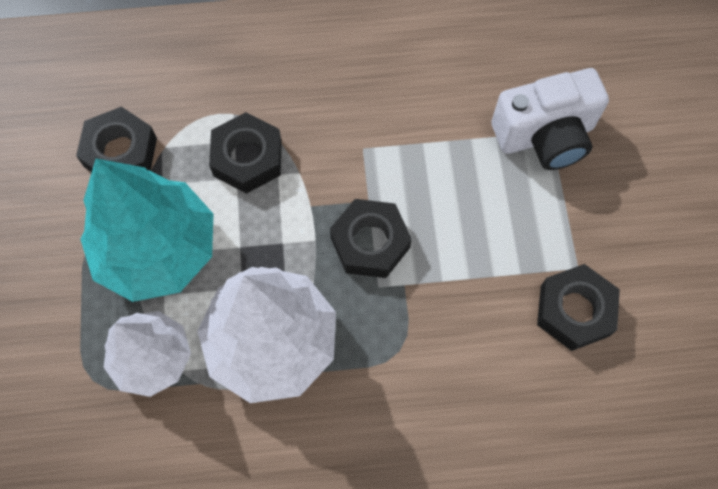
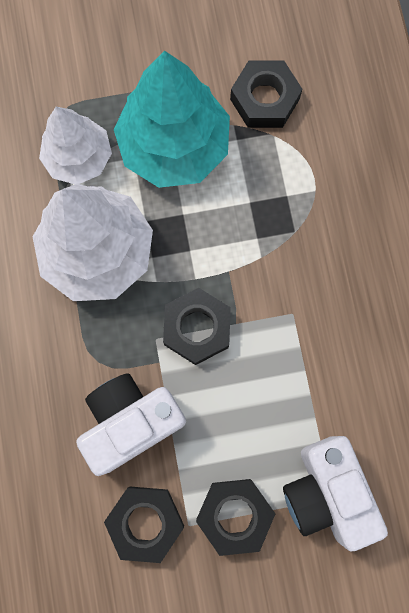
camera: 85 degrees right, 10 degrees up
(247, 158) = (271, 209): black nut -> black nut (234, 515)
(468, 319) = (131, 422): none -> white camera

